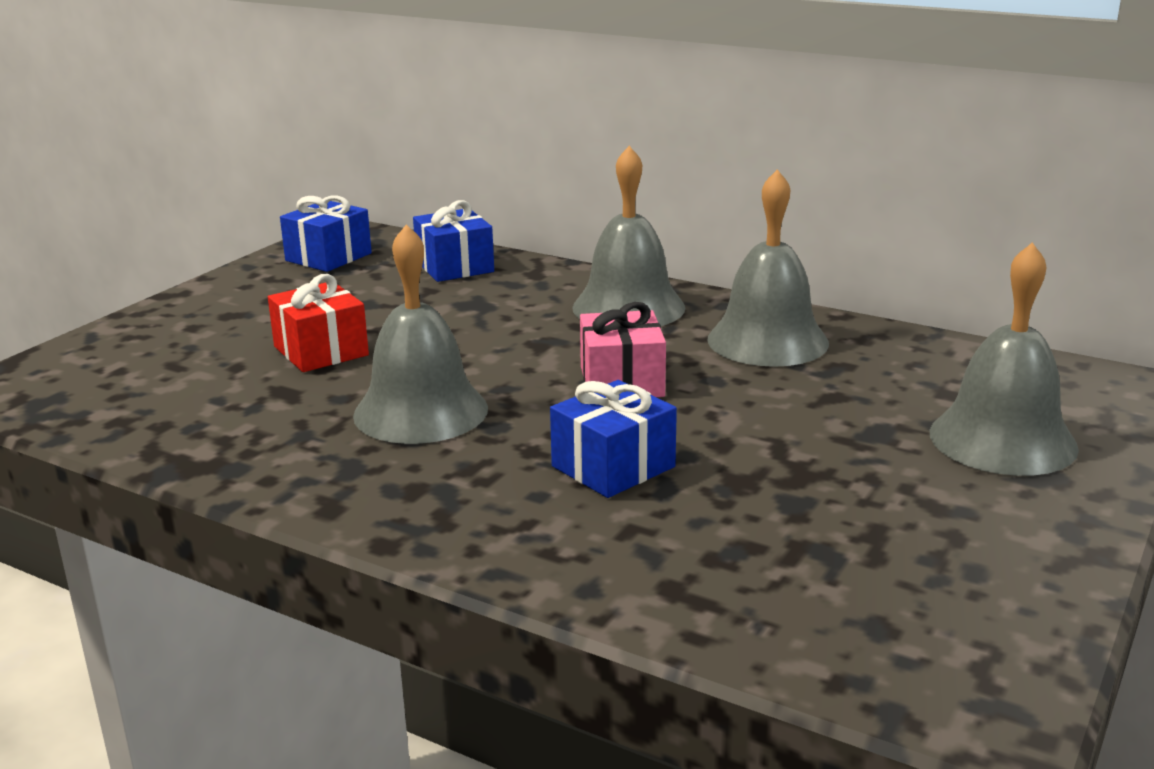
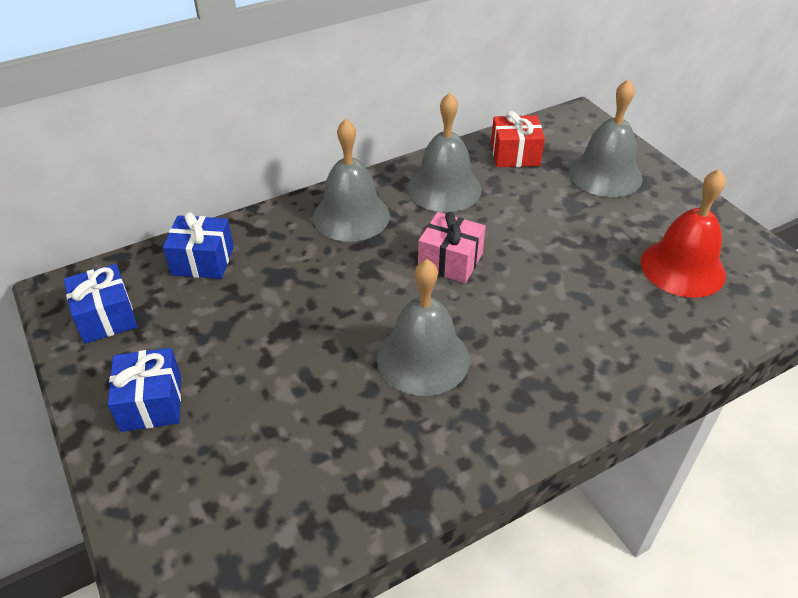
camera: 60 degrees left, 20 degrees up
(321, 351) = (286, 376): red gift -> red gift (515, 155)
(613, 466) = (549, 306): blue gift -> blue gift (151, 403)
(855, 558) = (682, 268): none -> red bell

